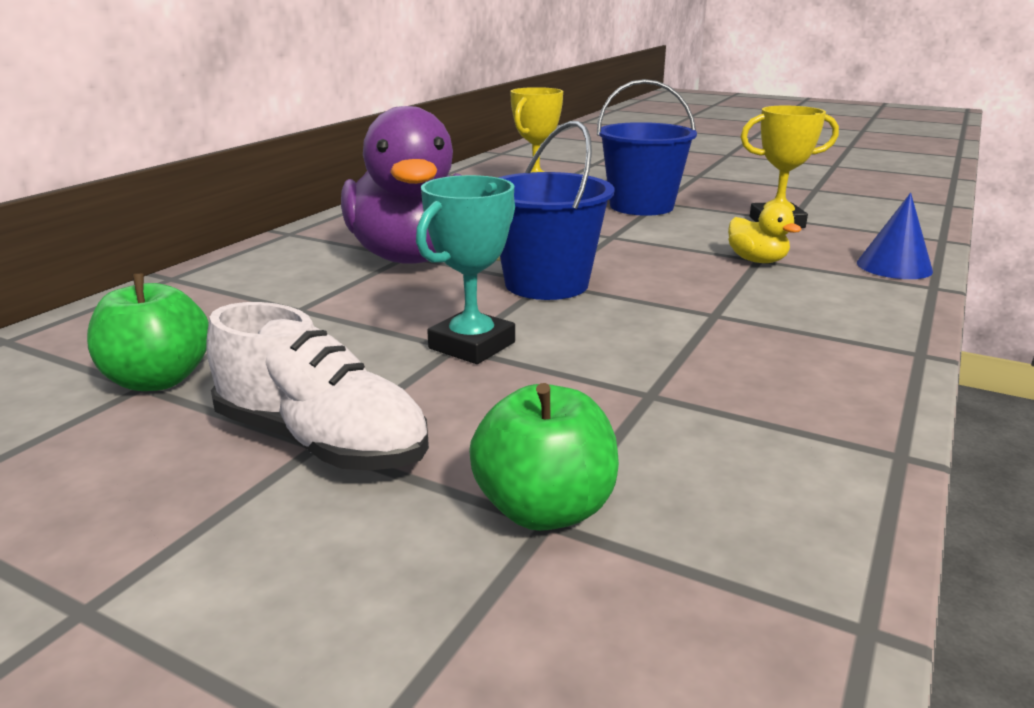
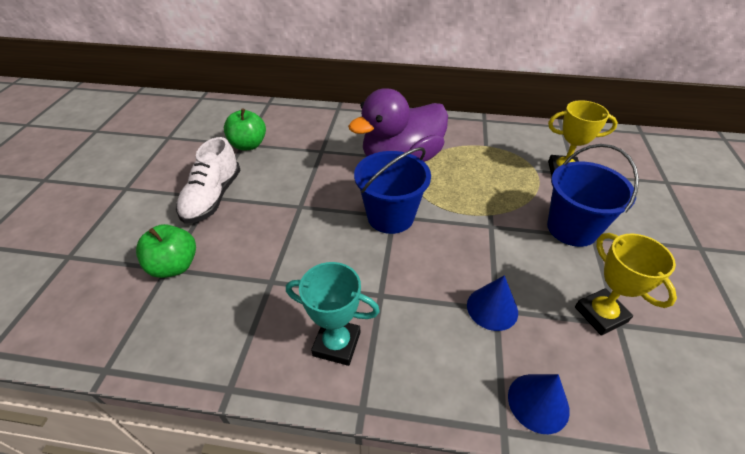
camera: 70 degrees right, 20 degrees up
(472, 345) = (303, 211): turquoise trophy -> turquoise trophy (336, 344)
(757, 261) = (492, 308): yellow duck -> blue cone

